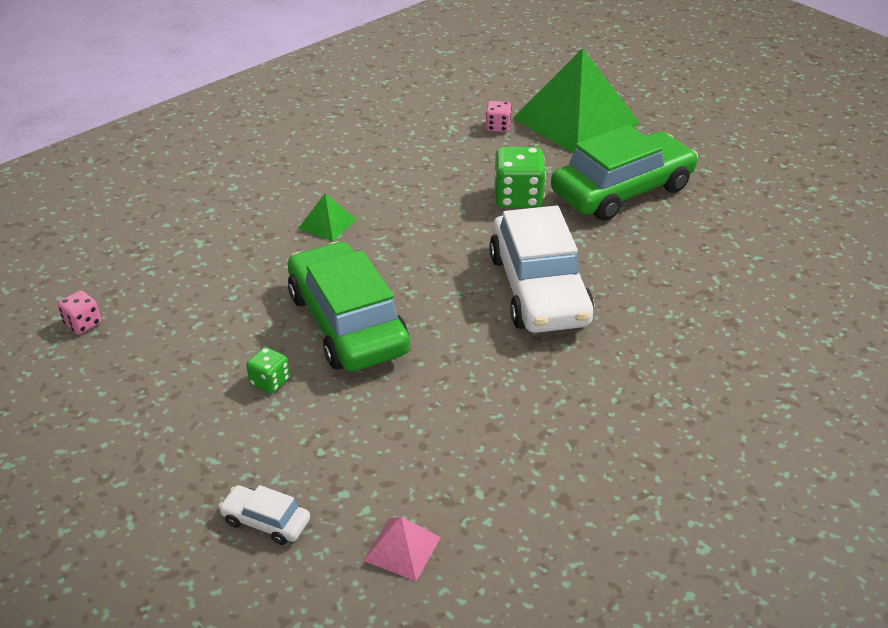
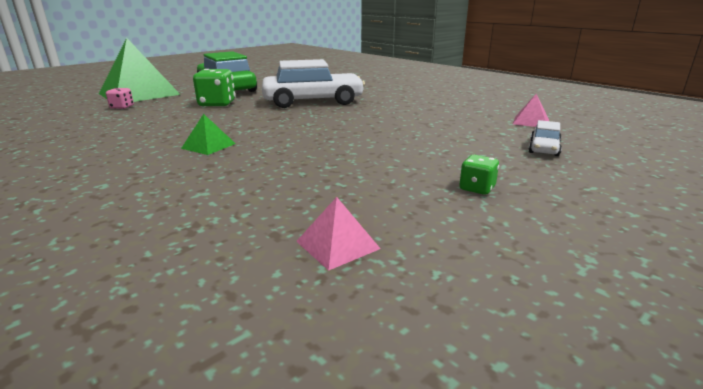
camera: 90 degrees left, 15 degrees down
(83, 324) = (337, 245): pink dice -> pink pyramid
(269, 382) = (411, 154): green dice -> green dice (477, 188)
(347, 323) = (341, 136): green car -> none

